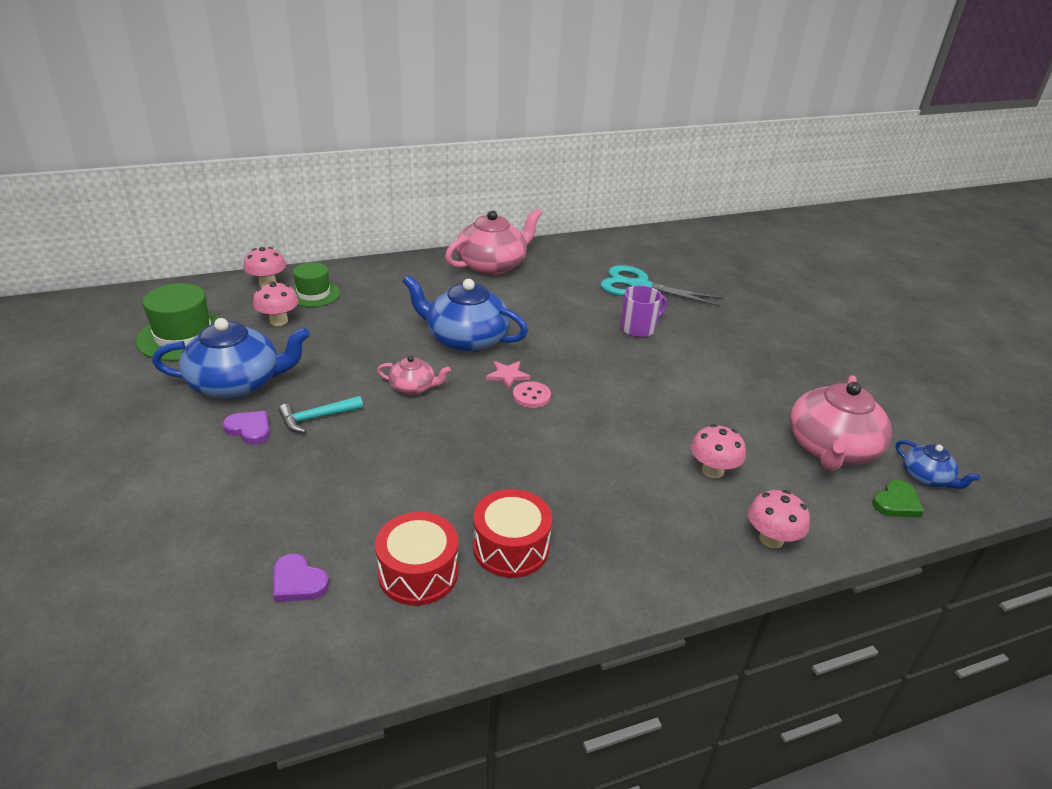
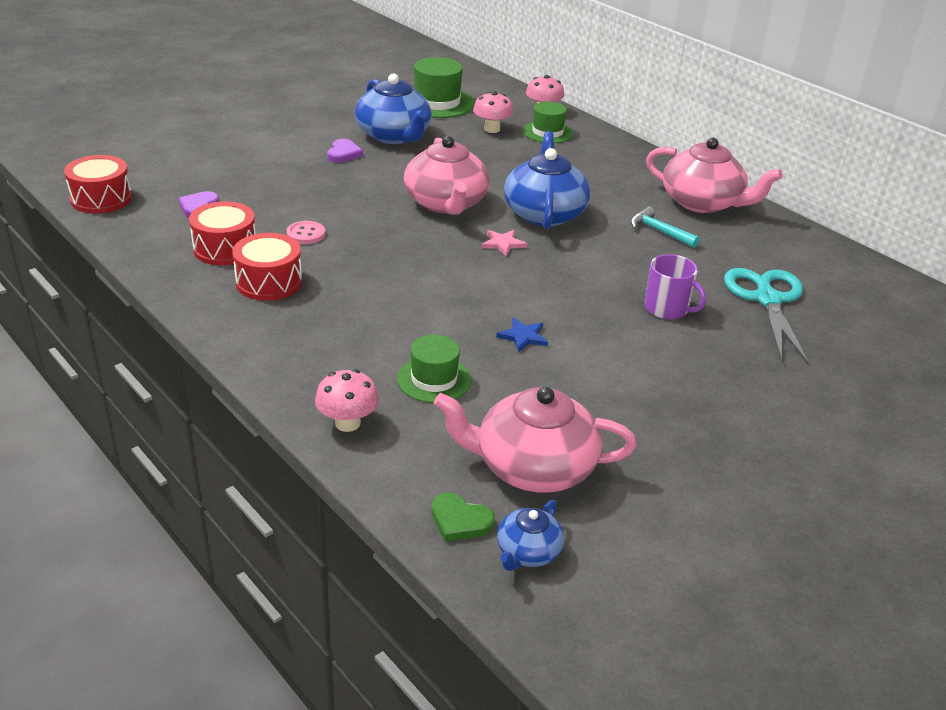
camera: 70 degrees right, 0 degrees up
(196, 693) = (101, 199): none -> red drum
(316, 418) = (374, 174): turquoise hammer -> turquoise hammer (659, 231)
(413, 387) = (446, 203): pink teapot -> pink teapot, size x1.98
(531, 396) = (479, 261): pink button -> pink button (306, 234)
(659, 405) = (523, 336): none -> blue star
(712, 470) = (434, 379): pink mushroom -> green hat

